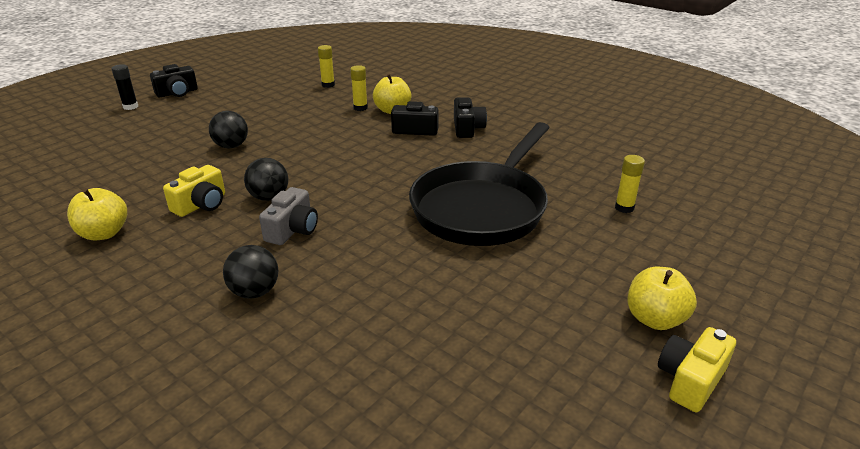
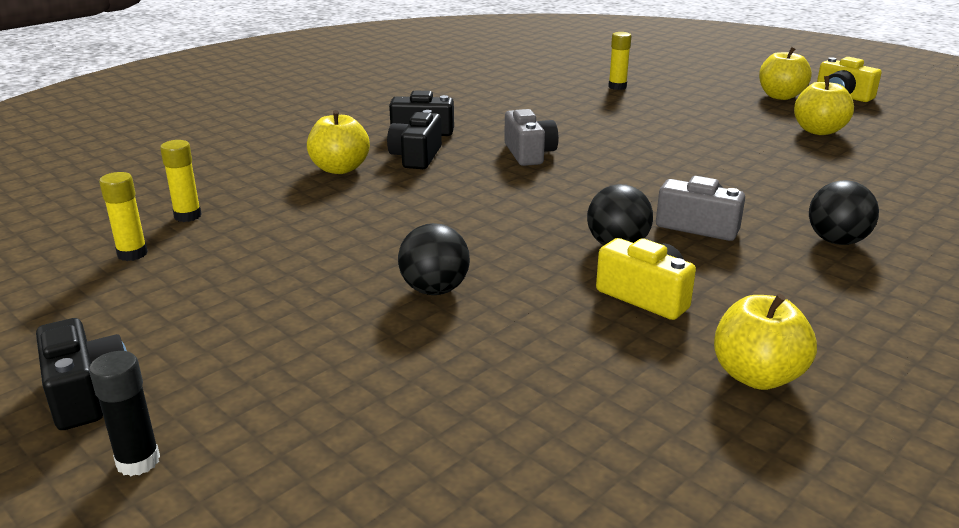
camera: 85 degrees left, 5 degrees down
(360, 108) = (316, 190): yellow glue stick -> yellow glue stick (132, 254)
(428, 166) = (529, 153): none -> grey camera
(482, 207) = (625, 134): black pan -> none
(529, 329) = (818, 131): none -> yellow apple

